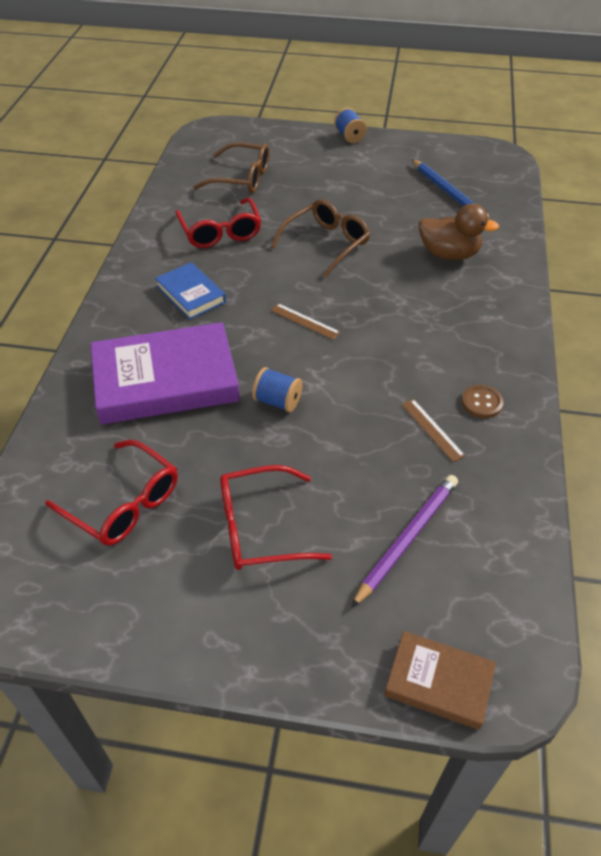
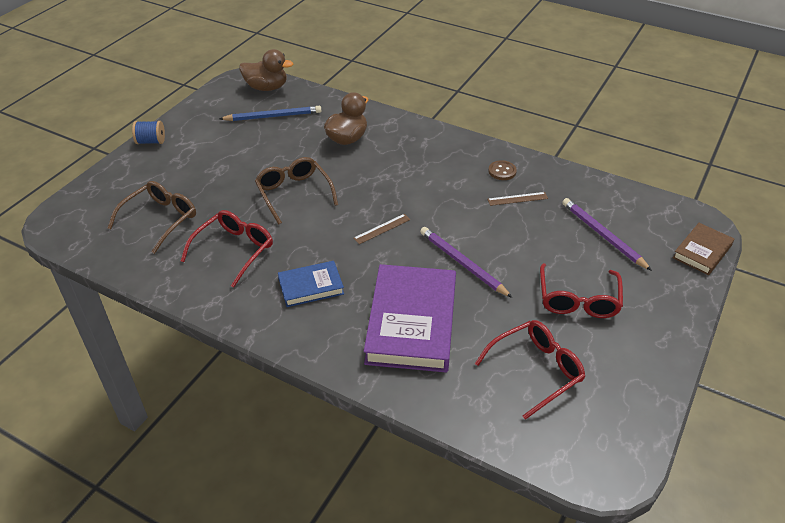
camera: 70 degrees left, 5 degrees down
(220, 232) = (234, 250): red glasses -> red glasses turned 60 degrees counterclockwise
(278, 401) = (462, 264): blue spool -> purple pencil
(497, 173) = (266, 88): none -> brown duck

